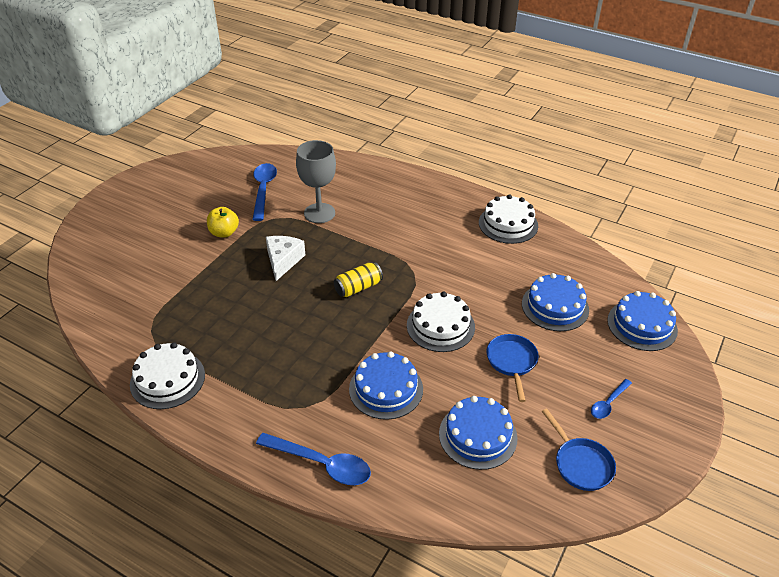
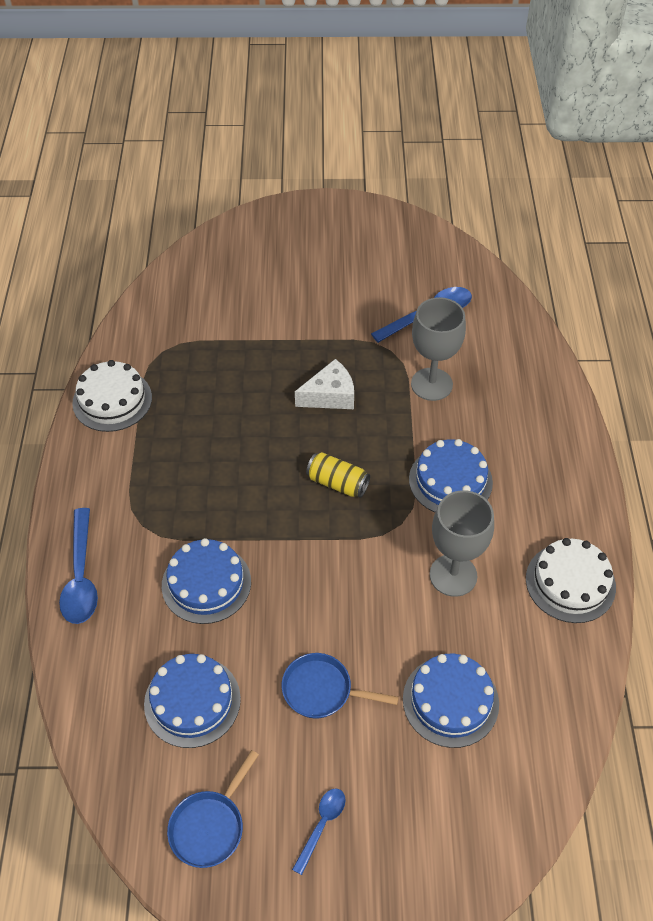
camera: 60 degrees right, 10 degrees up
(224, 233) = (334, 323): yellow apple -> none
(440, 326) = (332, 591): white cake -> none
(469, 267) = (453, 575): none -> grey goblet
(512, 362) = (322, 690): blue pan -> blue pan turned 135 degrees counterclockwise
(608, 403) = (322, 825): blue spoon -> blue spoon turned 105 degrees clockwise
(642, 325) = (489, 821): blue cake -> blue cake (450, 480)

